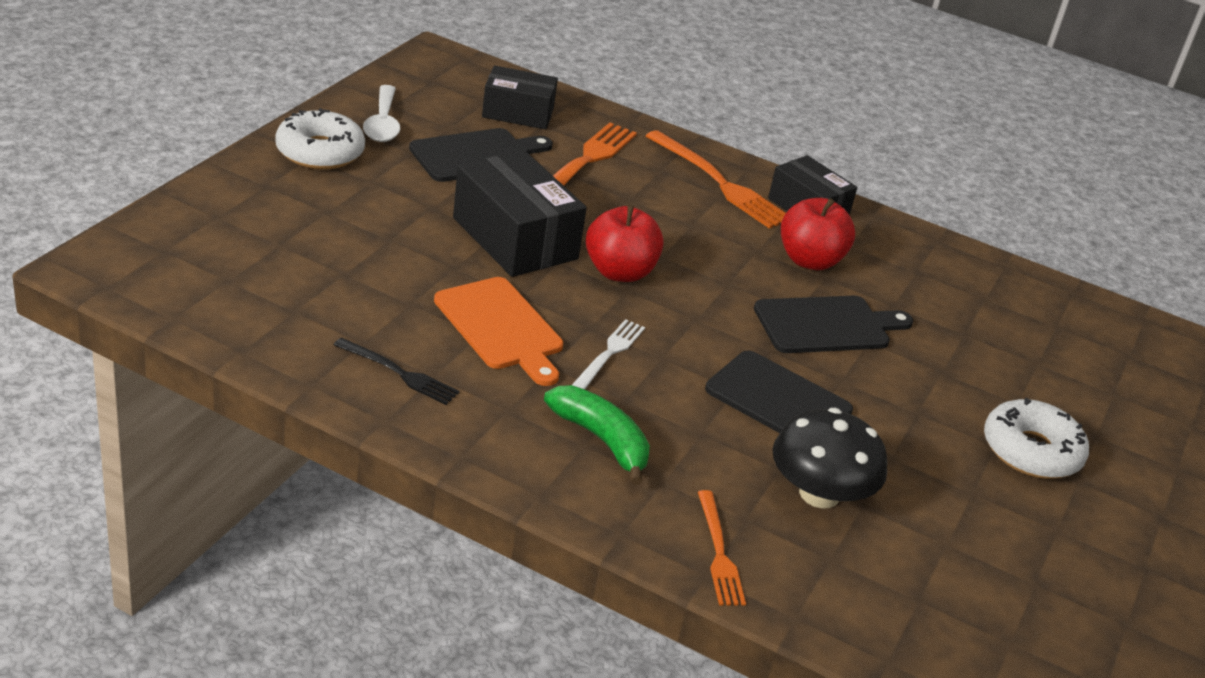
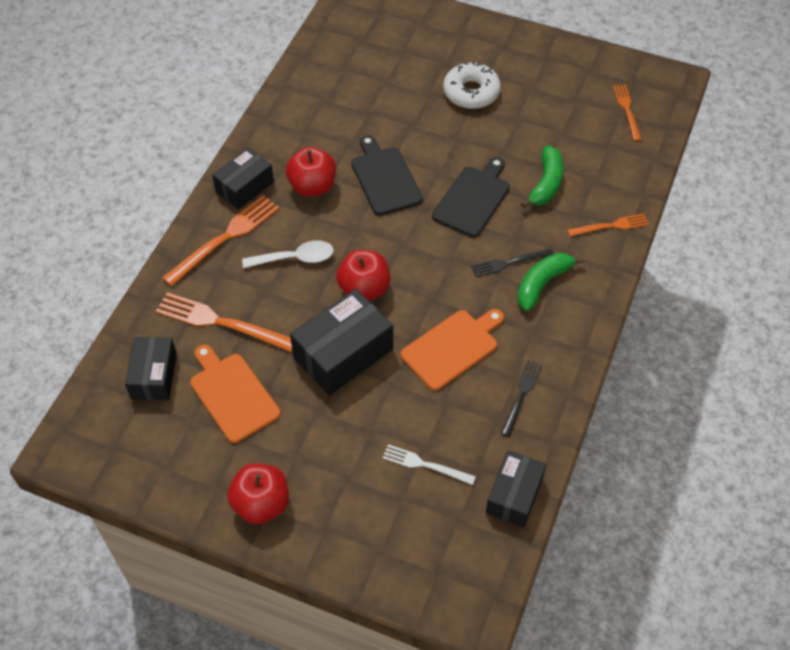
camera: 90 degrees left, 20 degrees up
(240, 331) = (514, 495): none -> black box
(320, 152) = (261, 504): white donut -> red apple
(383, 123) = (200, 469): white spoon -> white spoon (295, 258)
(476, 155) = (232, 394): black cutting board -> orange cutting board
(609, 354) = (458, 287): white fork -> white fork (425, 465)
(649, 414) = (509, 262): none -> black fork
(819, 494) = (546, 184): black mushroom -> green banana
(1021, 653) = (627, 110): none -> orange fork

